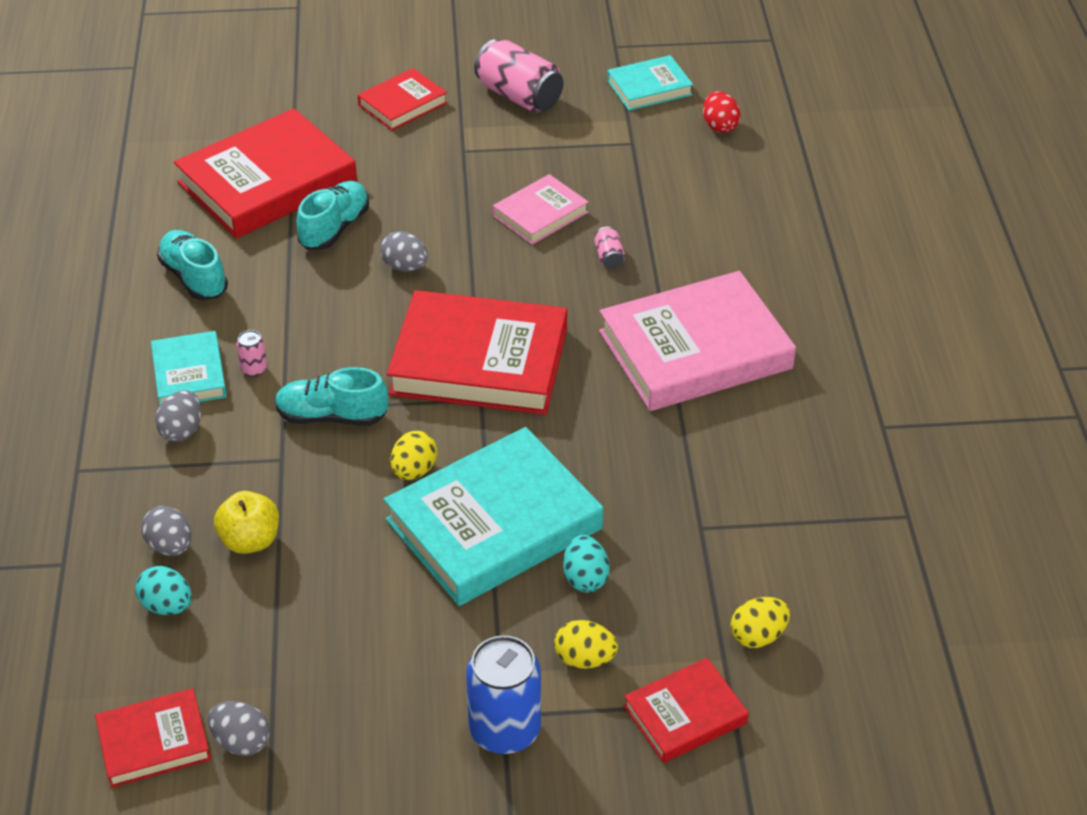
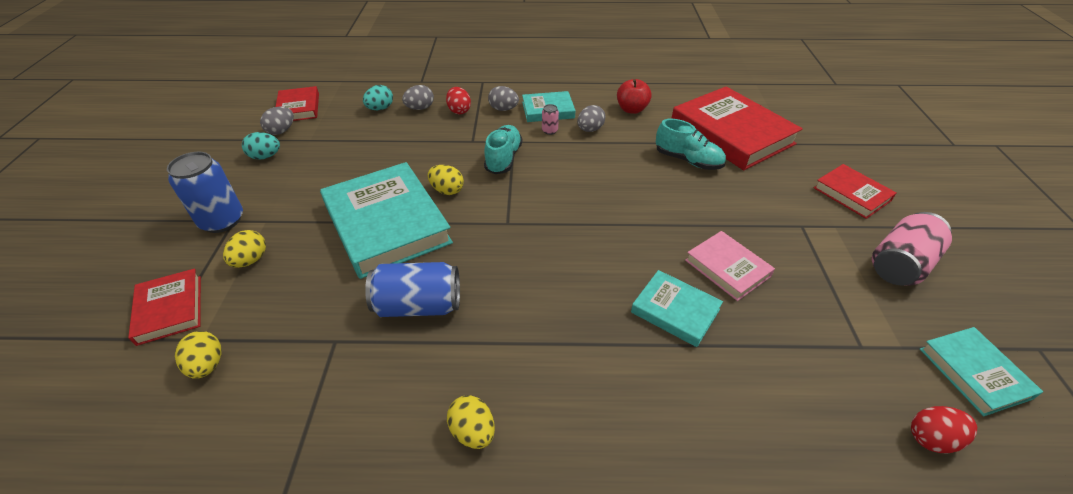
camera: 95 degrees right, 0 degrees up
(183, 489) = (459, 111): none -> red egg
(194, 278) = (631, 109): turquoise shoe -> red apple
(250, 540) = (413, 131): yellow apple -> none
(405, 267) = (650, 191): grey egg -> grey egg (590, 129)
(479, 361) = (546, 224): red book -> none
(585, 578) = (318, 266): turquoise egg -> turquoise egg (265, 156)
(609, 257) = (675, 311): pink can -> turquoise book
(636, 463) = (418, 305): none -> blue can
(695, 350) = (546, 363): pink book -> none
(782, 396) = (473, 432): none -> yellow egg

